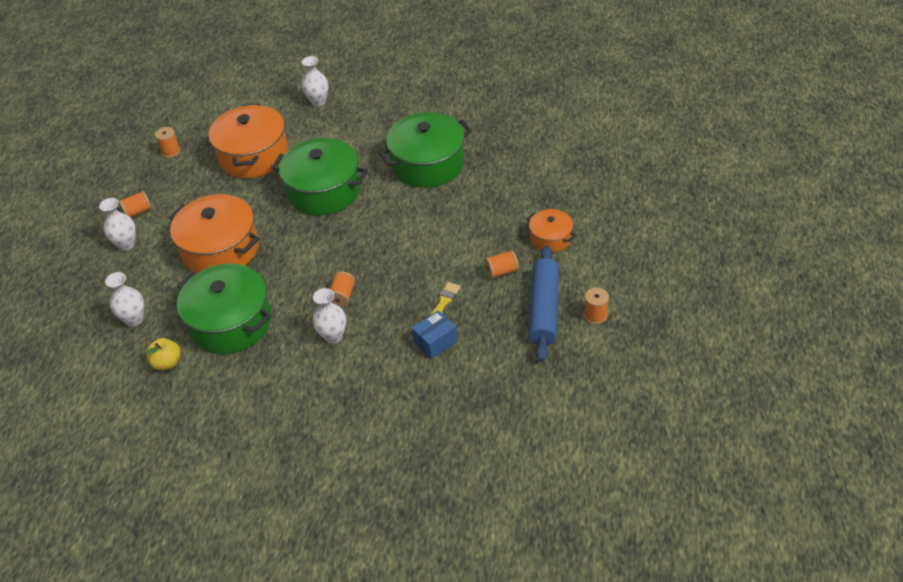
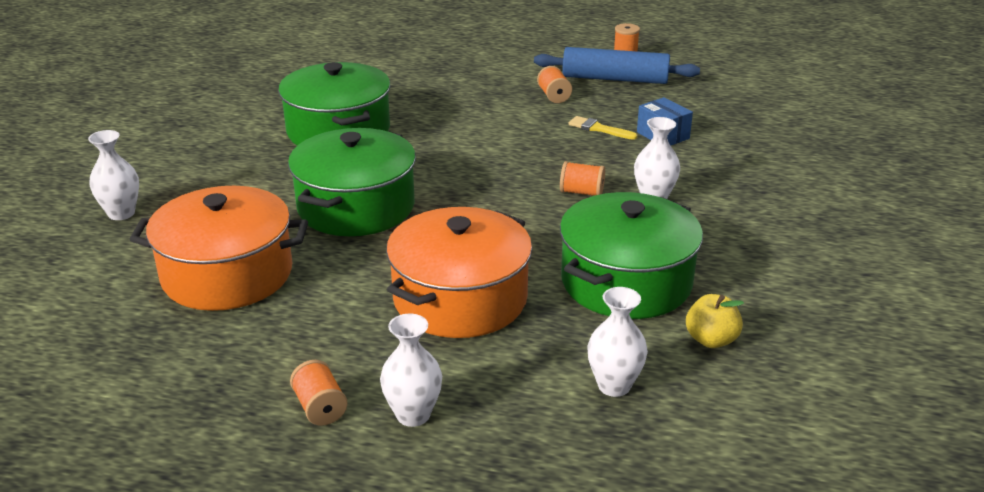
camera: 90 degrees left, 15 degrees down
(171, 152) = (148, 376): orange spool -> none
(550, 238) = (506, 69): orange pot -> none

